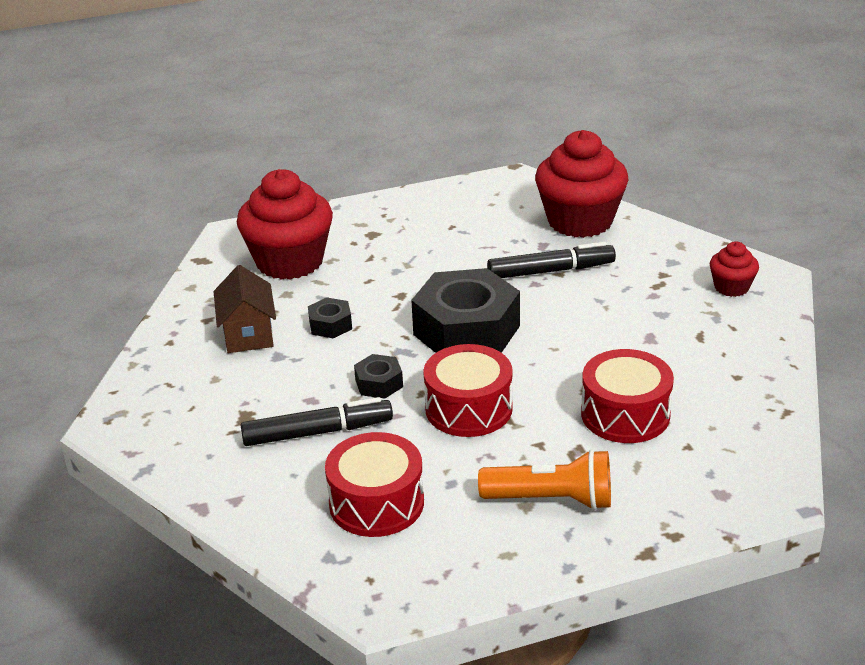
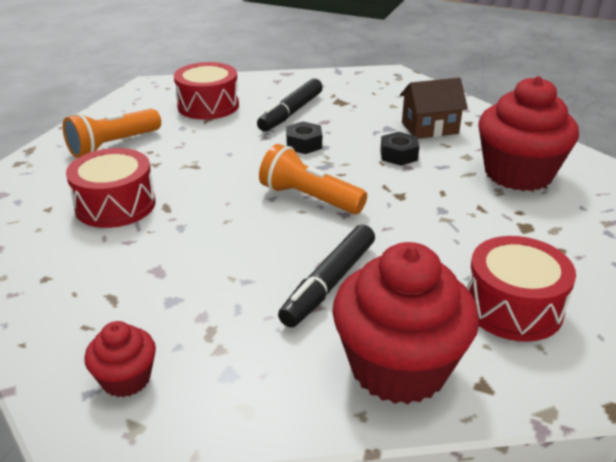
camera: 130 degrees right, 0 degrees up
(248, 334) = (429, 128): brown house -> brown house turned 45 degrees counterclockwise
(466, 330) = (309, 198): black nut -> orange flashlight
(468, 408) = (227, 159): red drum -> red drum (513, 307)

